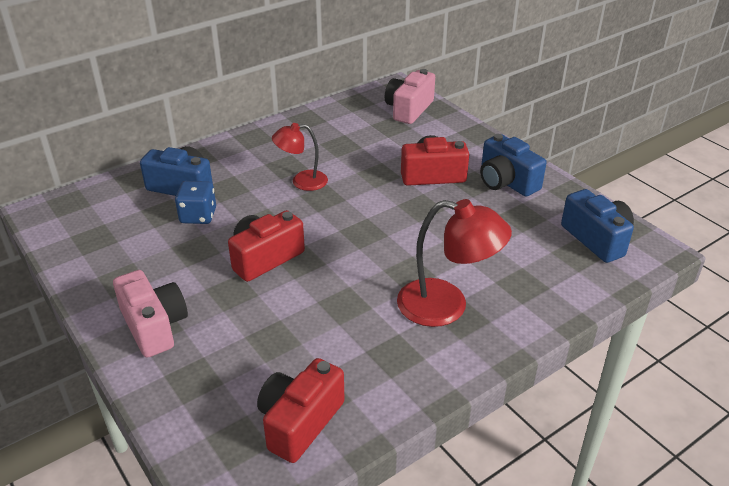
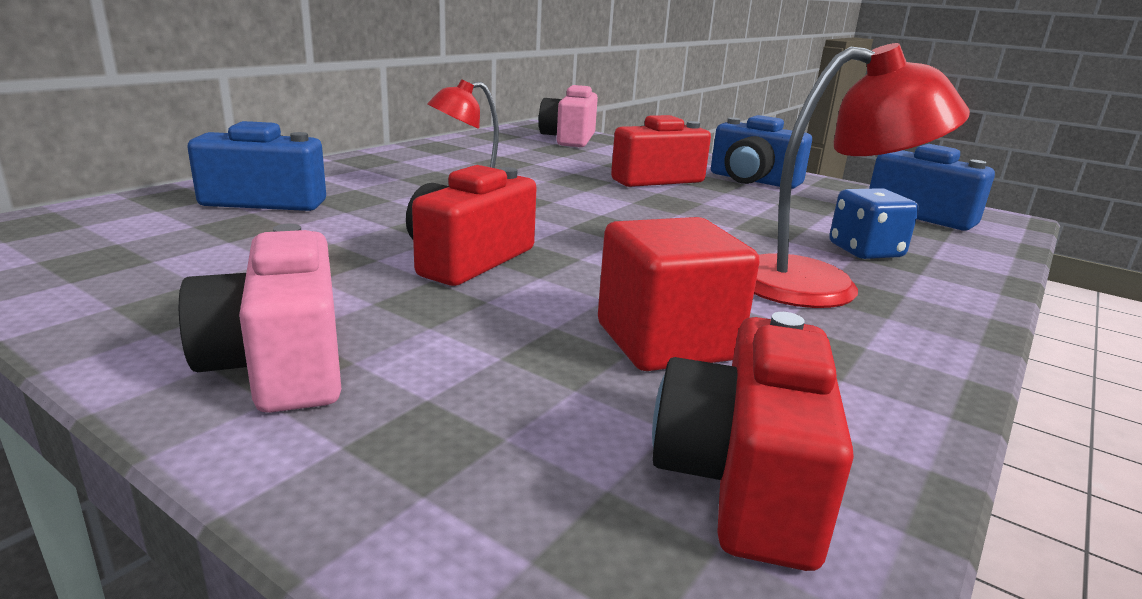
camera: 20 degrees left, 15 degrees down
(154, 326) = (280, 364): pink camera -> pink camera turned 150 degrees counterclockwise
(198, 216) = (312, 225): blue dice -> blue dice (865, 251)
(325, 339) = (666, 342): none -> red cube

